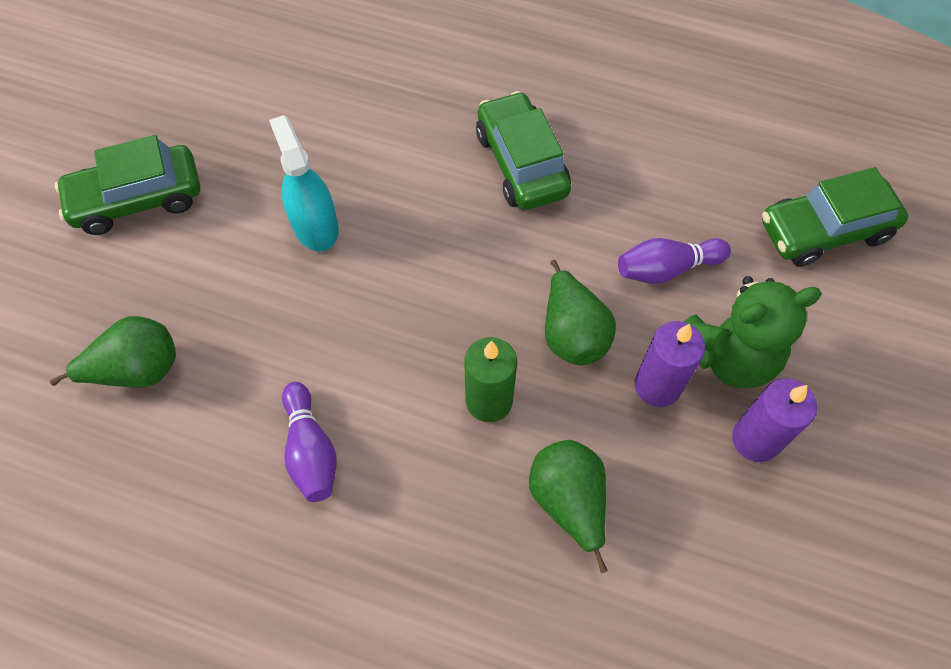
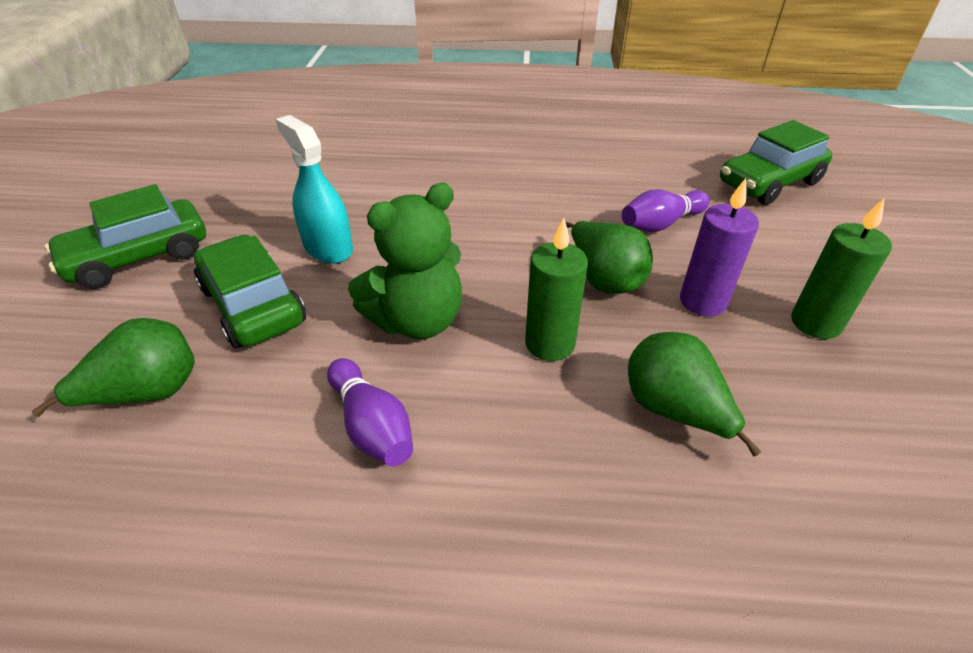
camera: 15 degrees left, 20 degrees down
(521, 163) = (503, 182): green car -> green car (253, 305)
(729, 356) = (750, 269): green teddy bear -> green teddy bear (417, 321)
(755, 439) = (815, 323): purple candle -> green candle

